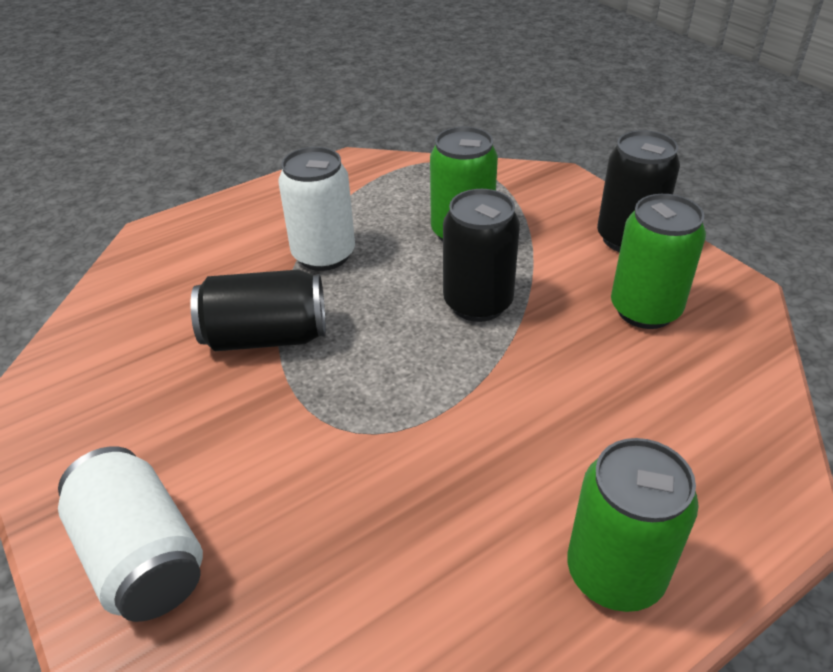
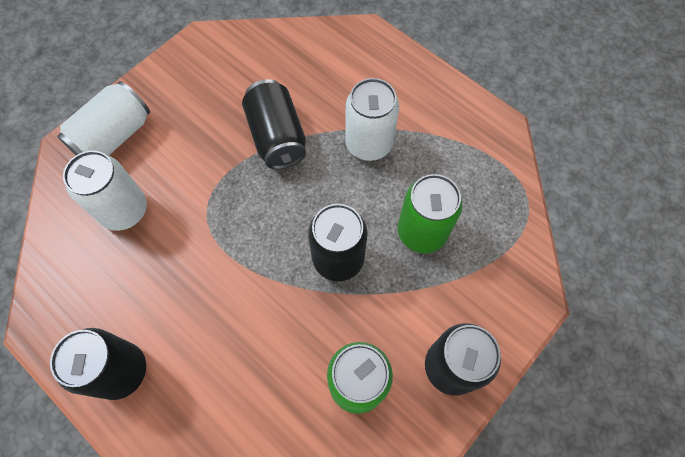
camera: 75 degrees right, 25 degrees up
(311, 548) = (124, 210): none -> white can
(615, 573) = (121, 371): green can -> black can

